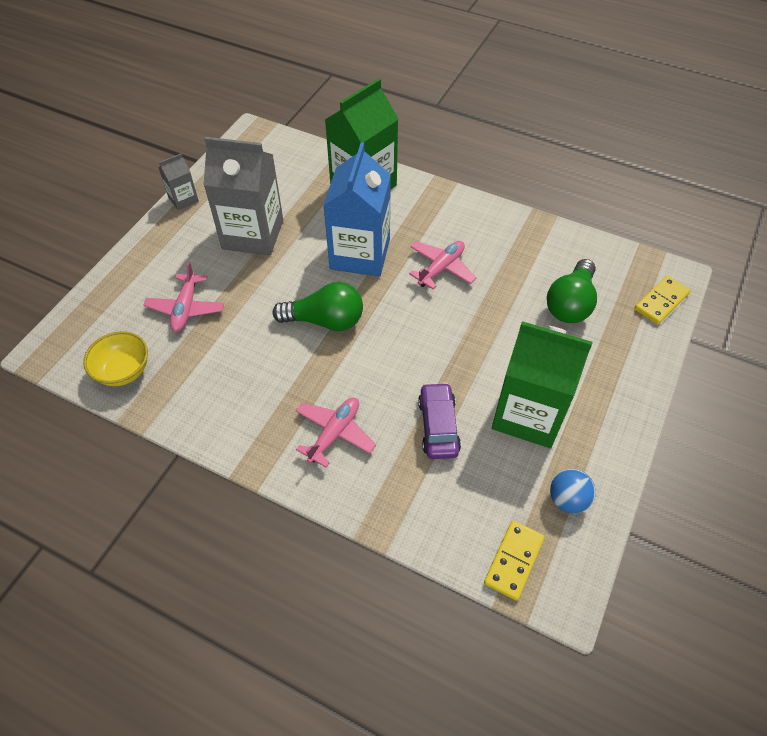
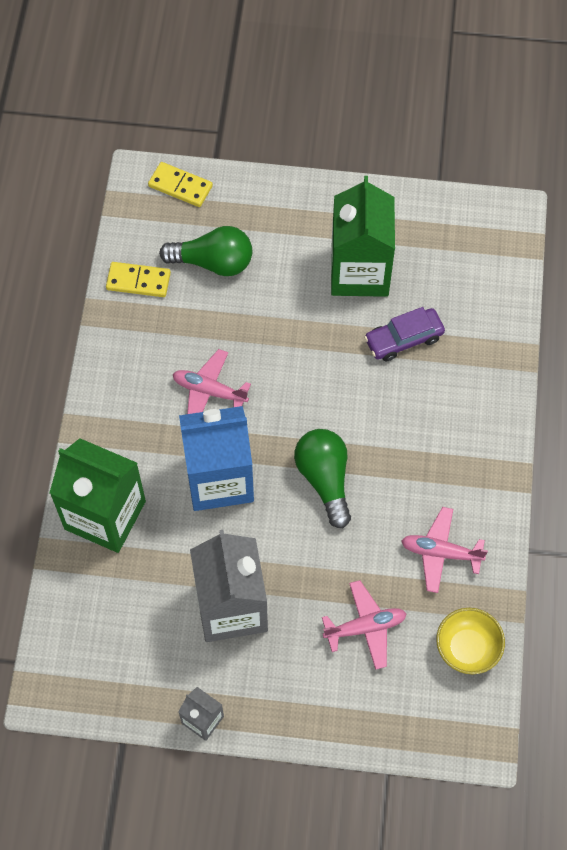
camera: 110 degrees left, 10 degrees up
(335, 433) = (448, 421): pink plane -> pink plane (440, 552)
(513, 560) = (500, 253): yellow domino -> yellow domino (138, 281)
(567, 499) = (430, 226): blue ball -> none

